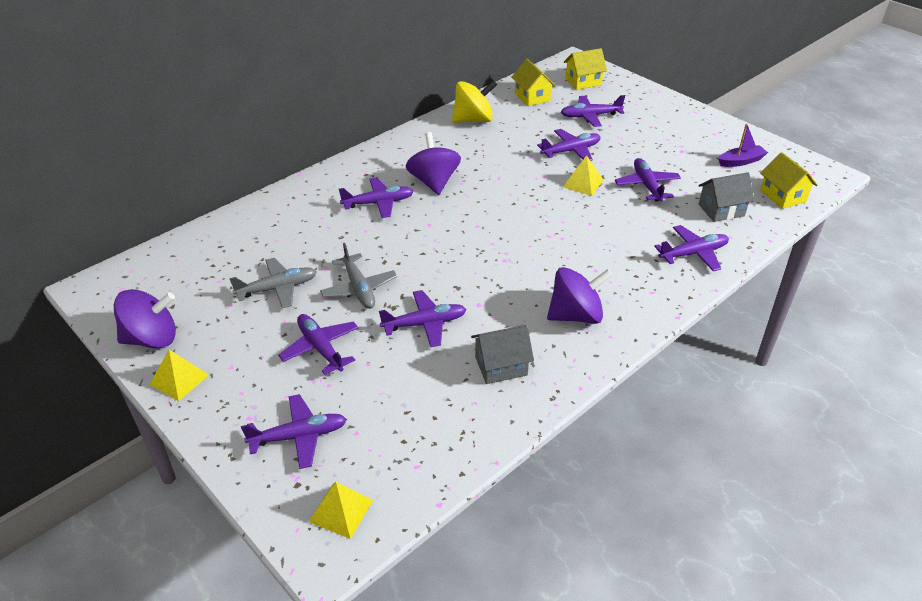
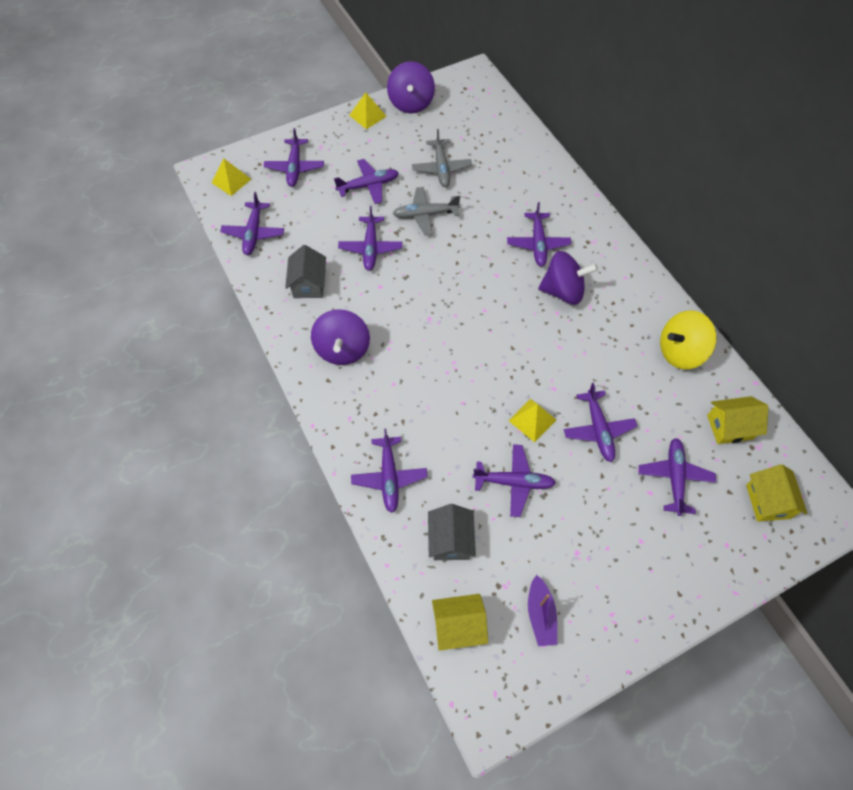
camera: 105 degrees right, 20 degrees up
(438, 448) = (253, 233): none -> purple plane
(473, 120) = (680, 352): yellow spinning top -> yellow spinning top turned 75 degrees clockwise

